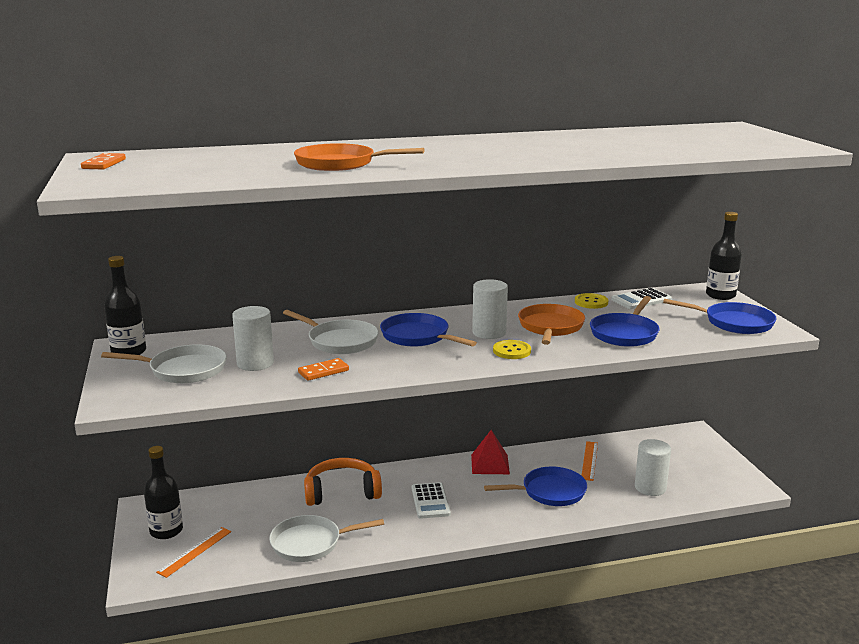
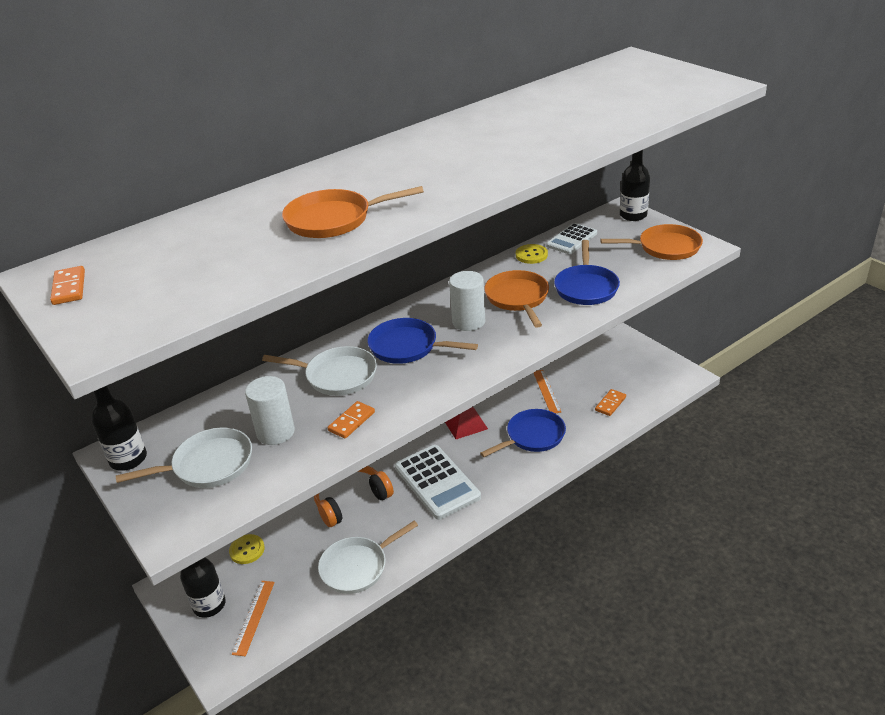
camera: 20 degrees left, 15 degrees up
(430, 501) = (437, 482): white calculator -> white calculator, size x1.67
(511, 351) = (505, 339): yellow button -> yellow button (247, 550)
(650, 487) = (610, 404): white cylinder -> orange domino
(734, 323) = (665, 247): blue pan -> orange pan

